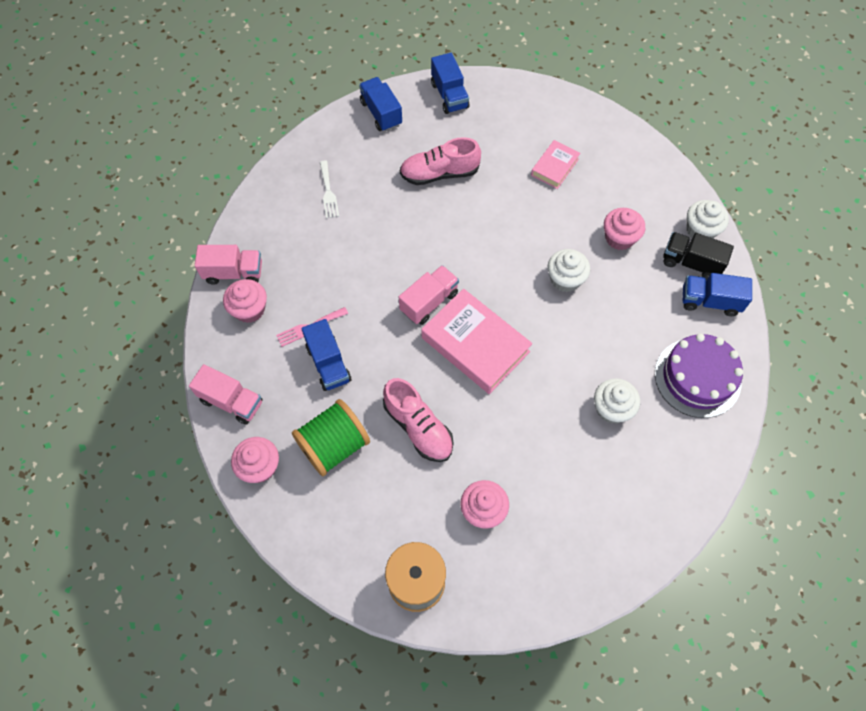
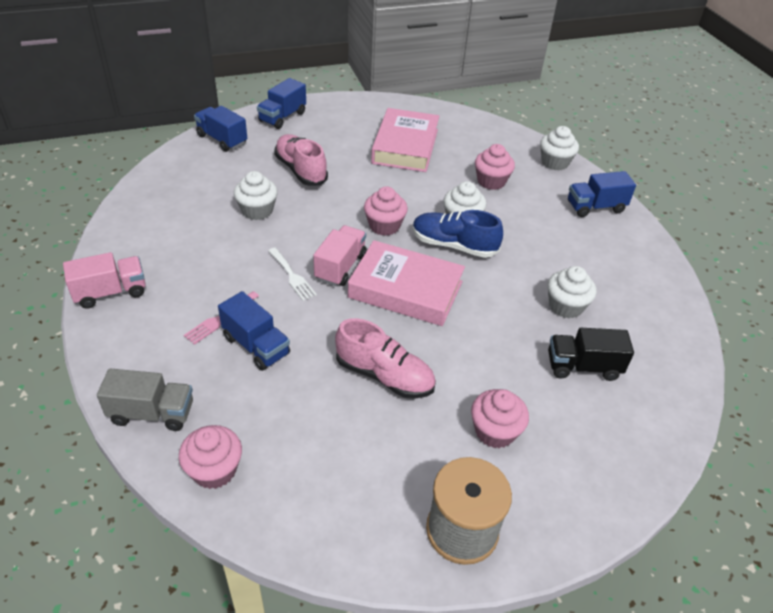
camera: 25 degrees left, 20 degrees down
(231, 401) = (152, 413): pink truck -> grey truck
(249, 309) = (142, 320): pink cupcake -> pink cupcake (384, 226)
(328, 192) = (193, 205): white fork -> white fork (292, 276)
(334, 445) = (297, 421): green spool -> none
(381, 214) = (257, 210): none -> white cupcake
(439, 173) = (301, 170): pink shoe -> pink shoe turned 90 degrees clockwise
(449, 95) = (282, 117): blue truck -> blue truck turned 75 degrees clockwise
(542, 308) = (453, 245): none -> blue shoe
(554, 167) = (405, 146): pink book -> pink book, size x1.84
(691, 263) = (562, 185): black truck -> black truck (583, 367)
(697, 377) = (623, 263): purple cake -> none

